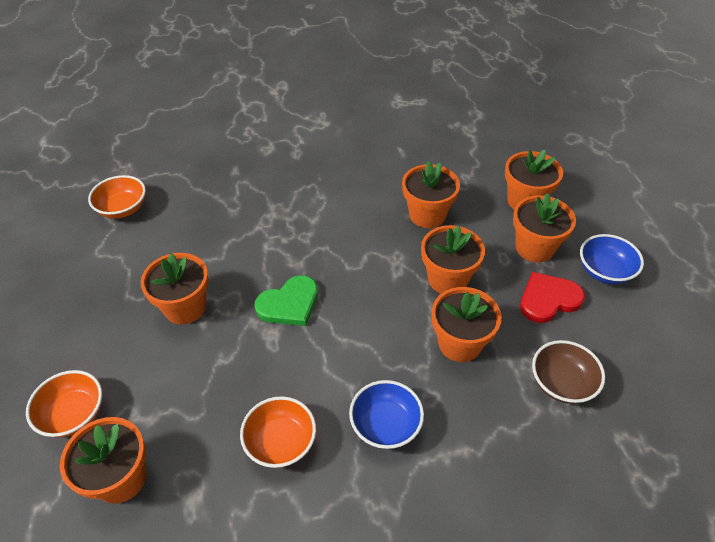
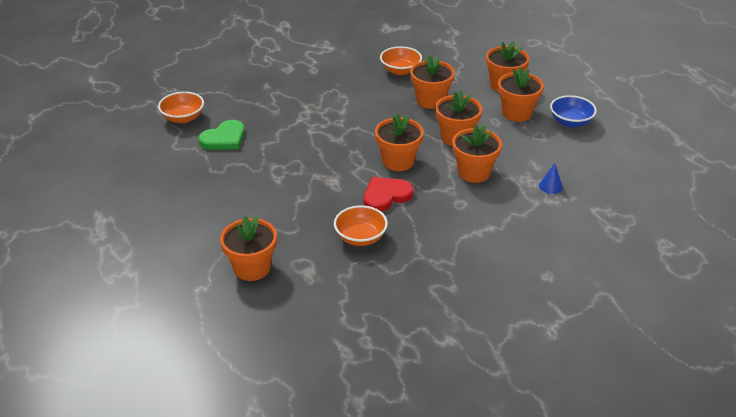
camera: 10 degrees left, 10 degrees down
(74, 414) = (201, 239): orange bowl -> orange bowl (400, 70)
(185, 307) = (260, 172): orange flower pot -> orange flower pot (398, 161)
(289, 304) = (340, 163): green heart -> green heart (224, 138)
(385, 425) = (432, 221): blue bowl -> none
(548, 299) = (532, 142): red heart -> red heart (386, 195)
(562, 383) = (550, 186): brown bowl -> blue cone

